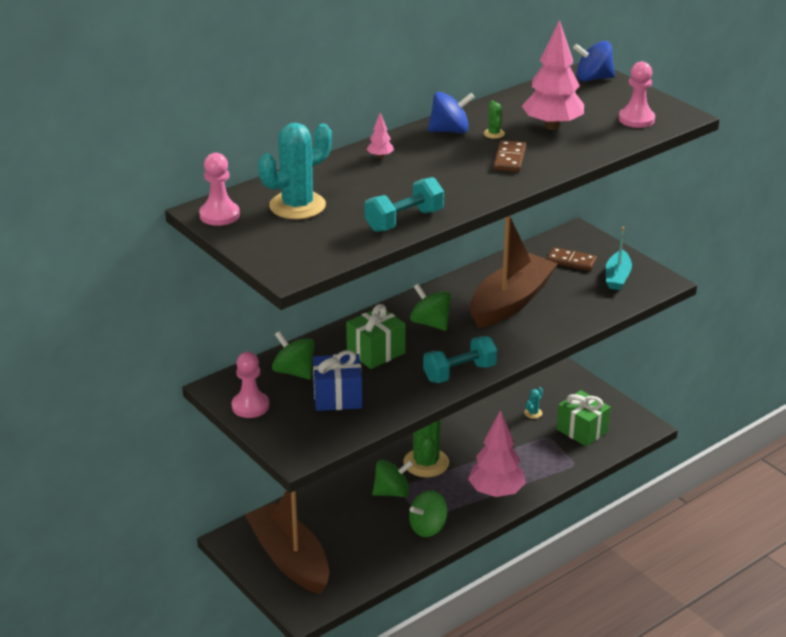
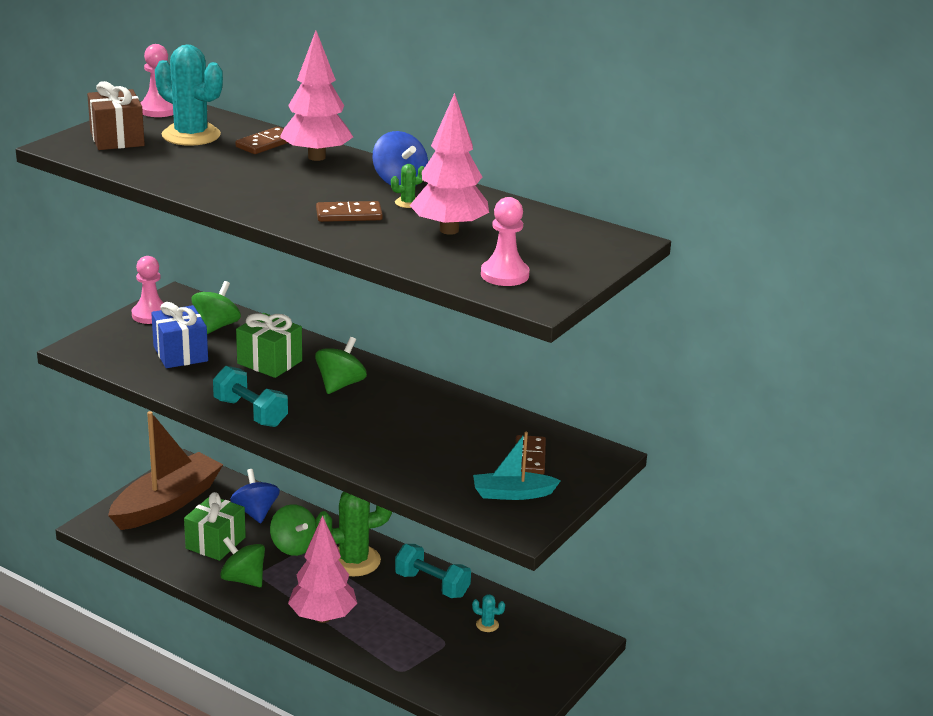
camera: 70 degrees right, 5 degrees down
(287, 242) = (117, 139): none -> brown gift
(336, 174) = (266, 143): none -> brown domino
(380, 156) = (316, 157): pink tree -> pink tree, size x2.38
(404, 221) = (179, 180): turquoise dumbbell -> turquoise dumbbell (432, 585)
(510, 302) = (410, 427): brown boat -> none
(582, 430) = (472, 669): green gift -> green gift (215, 543)
(593, 78) = (605, 243): blue spinning top -> blue spinning top (255, 512)

